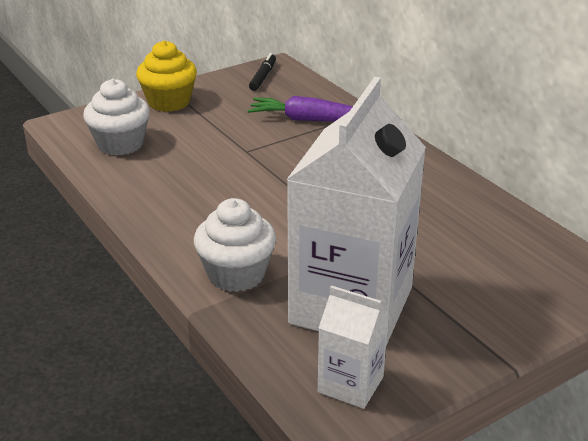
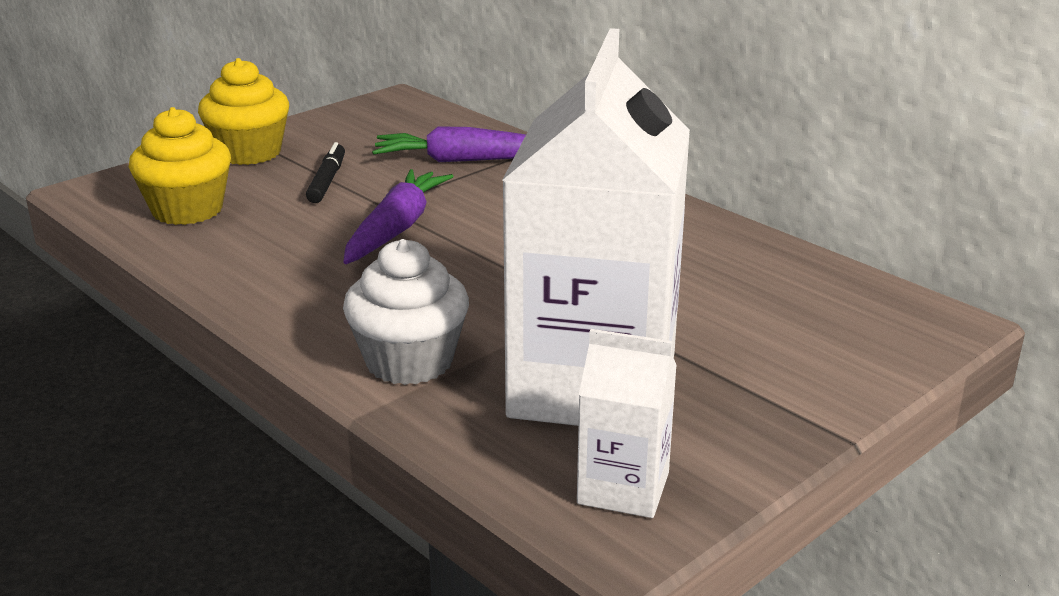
camera: 10 degrees left, 5 degrees down
(120, 144) = (187, 210): white cupcake -> yellow cupcake
(251, 171) = (396, 229): none -> purple carrot
(263, 77) = (381, 113): black marker -> black marker (327, 181)

